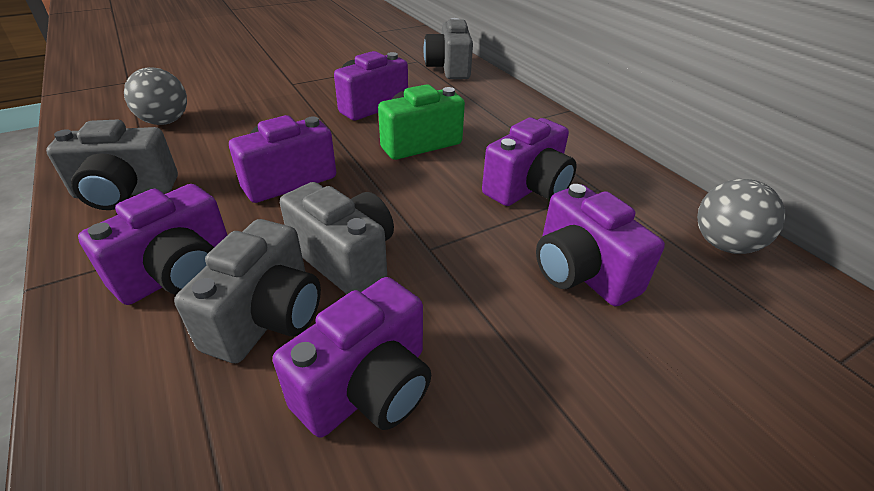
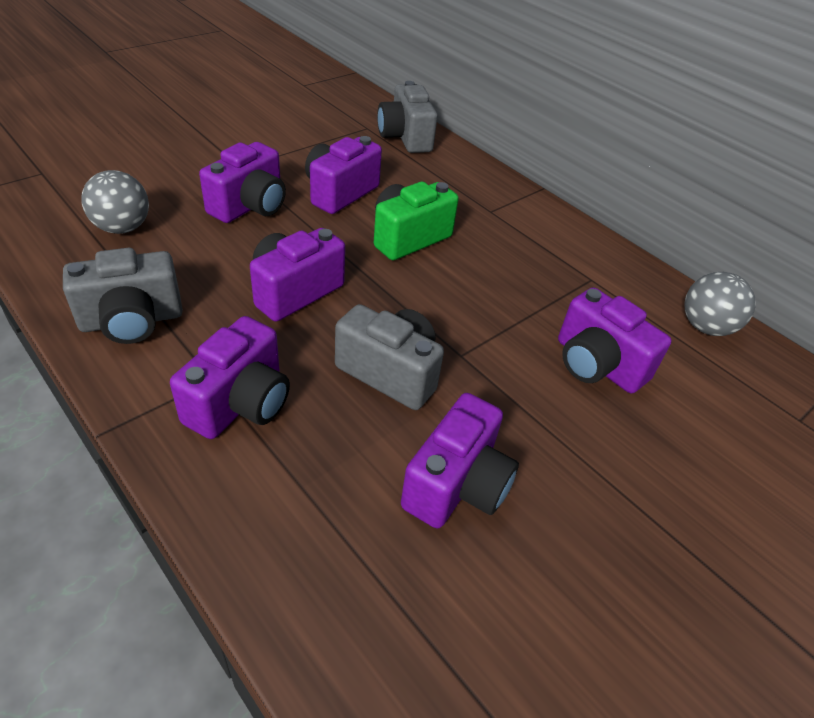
camera: 15 degrees left, 5 degrees up
(267, 317) = (345, 435): grey camera -> none
(528, 188) = (529, 283): purple camera -> purple camera (250, 206)

